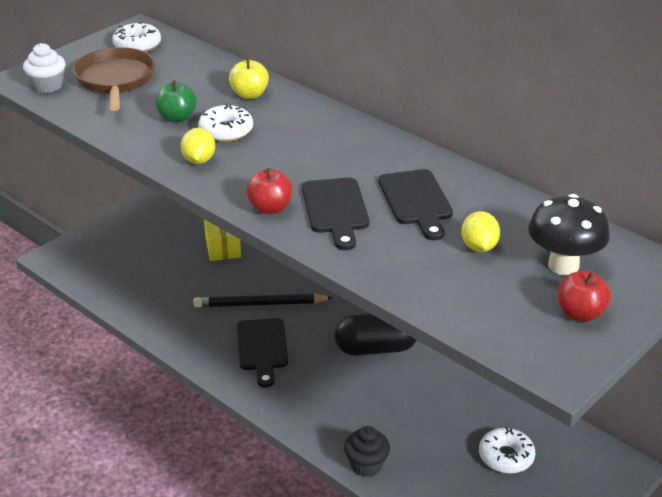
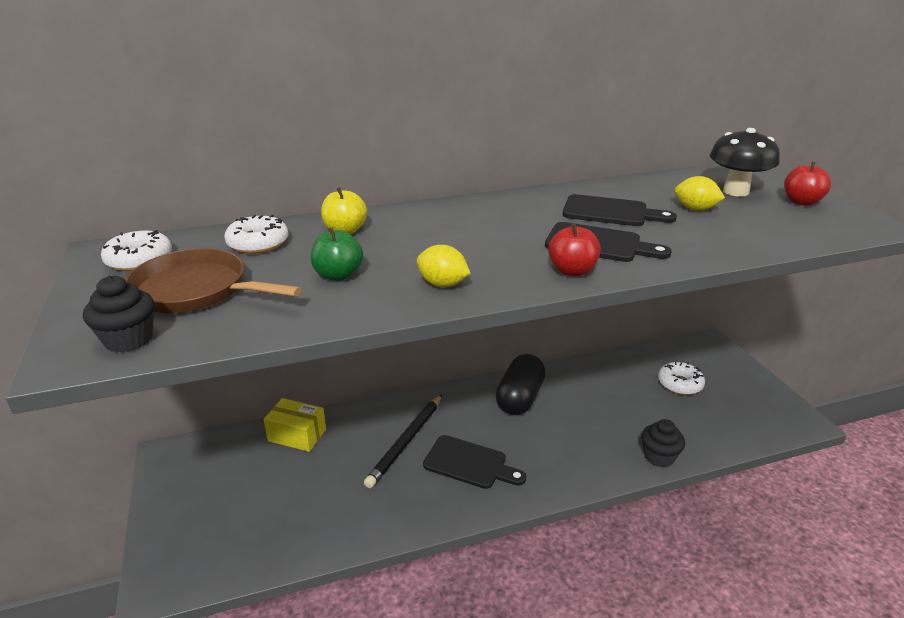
camera: 60 degrees left, 5 degrees down
(47, 86) = (128, 340): white cupcake -> black cupcake
(226, 131) = (400, 257): white donut -> white donut (258, 243)

